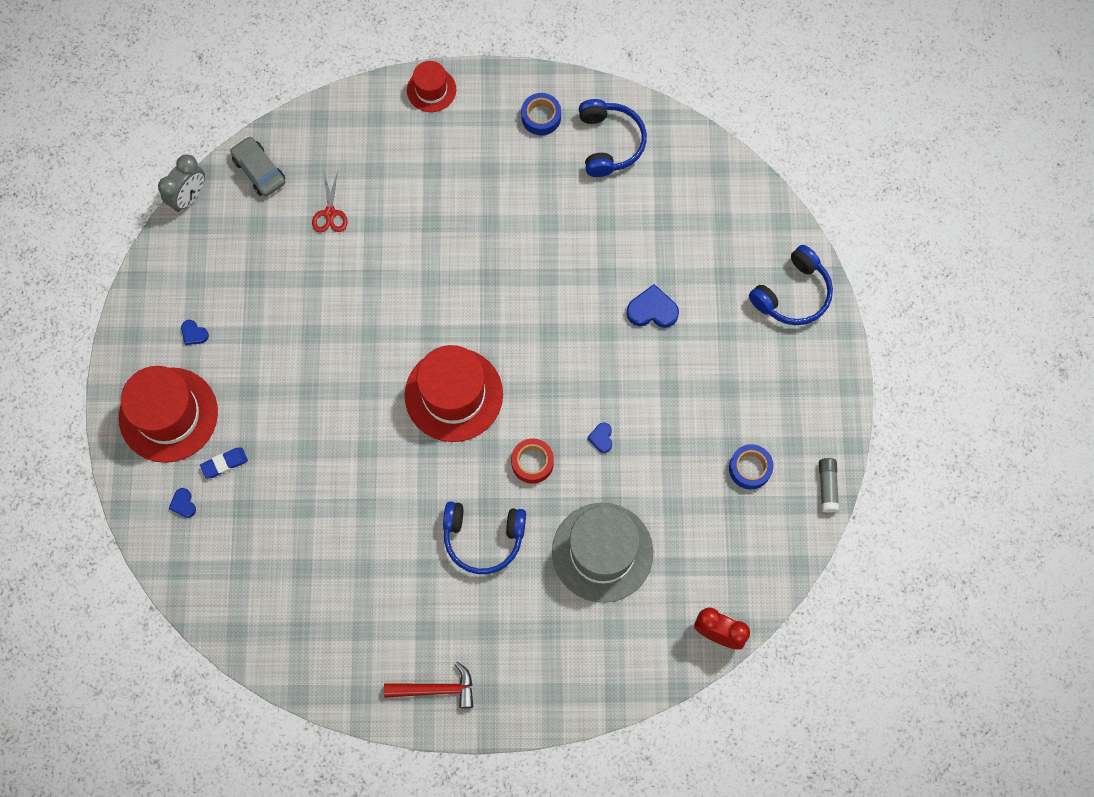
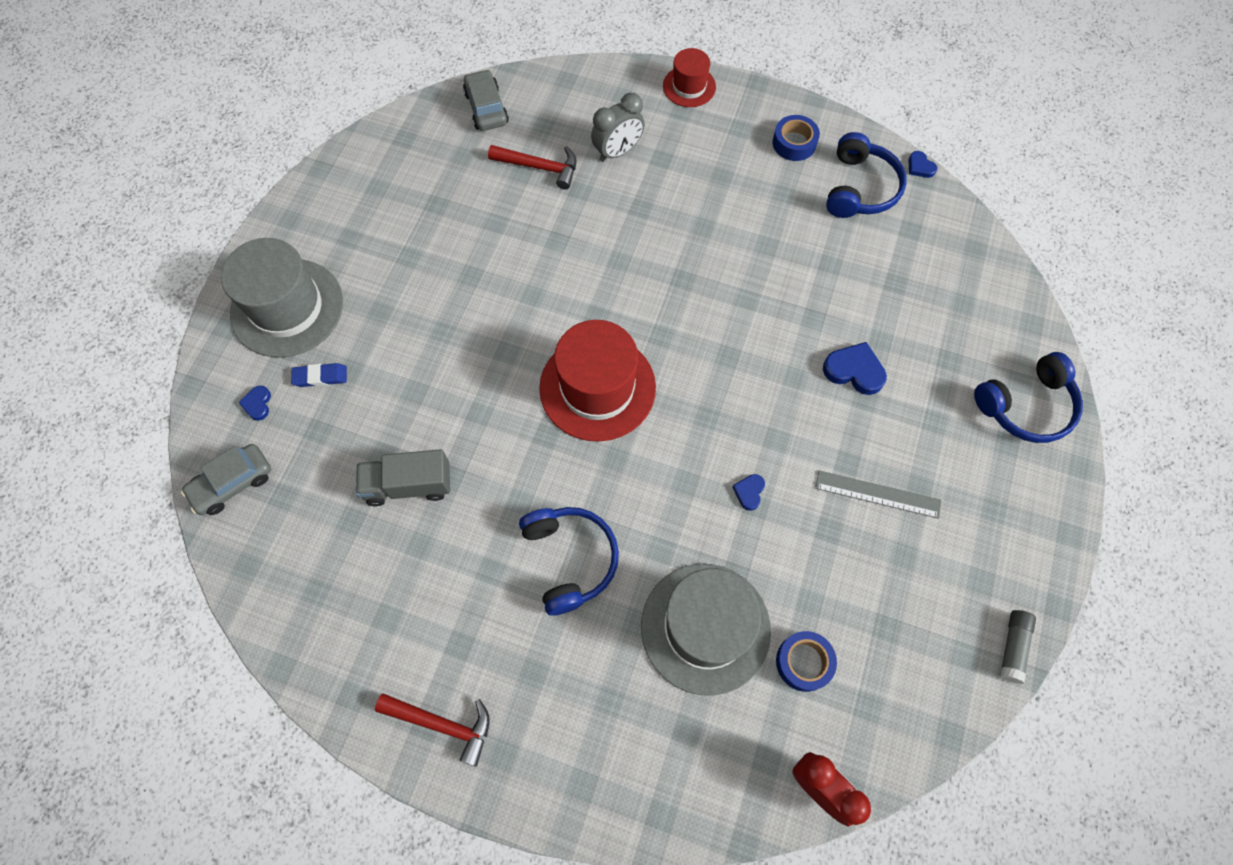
camera: 20 degrees right, 5 degrees down
(168, 415) = (287, 308): red hat -> grey hat
(189, 197) = (407, 111): grey clock -> grey clock (617, 151)
(194, 334) = (351, 237): blue heart -> blue heart (920, 167)
(194, 574) = (232, 483): none -> grey car
(330, 213) = (540, 167): red scissors -> red hammer
(335, 525) = (408, 485): none -> grey truck
(483, 538) = (569, 559): blue headphones -> blue headphones turned 135 degrees counterclockwise
(532, 462) = (659, 492): red tape -> none
(699, 405) = (878, 494): none -> grey ruler
(750, 468) = (919, 590): blue tape -> blue tape (803, 662)

